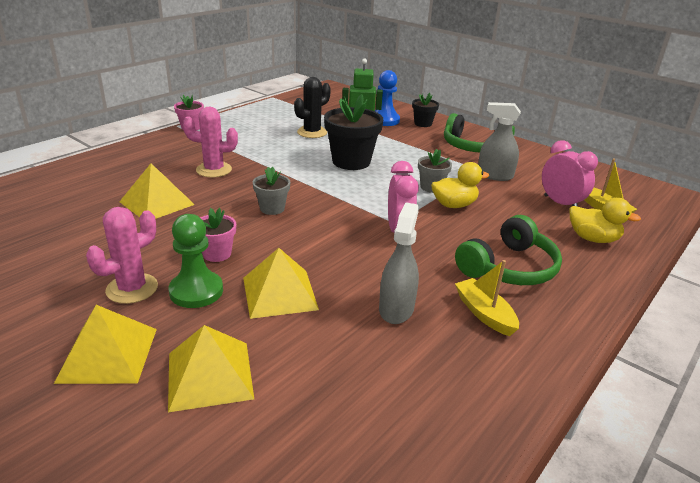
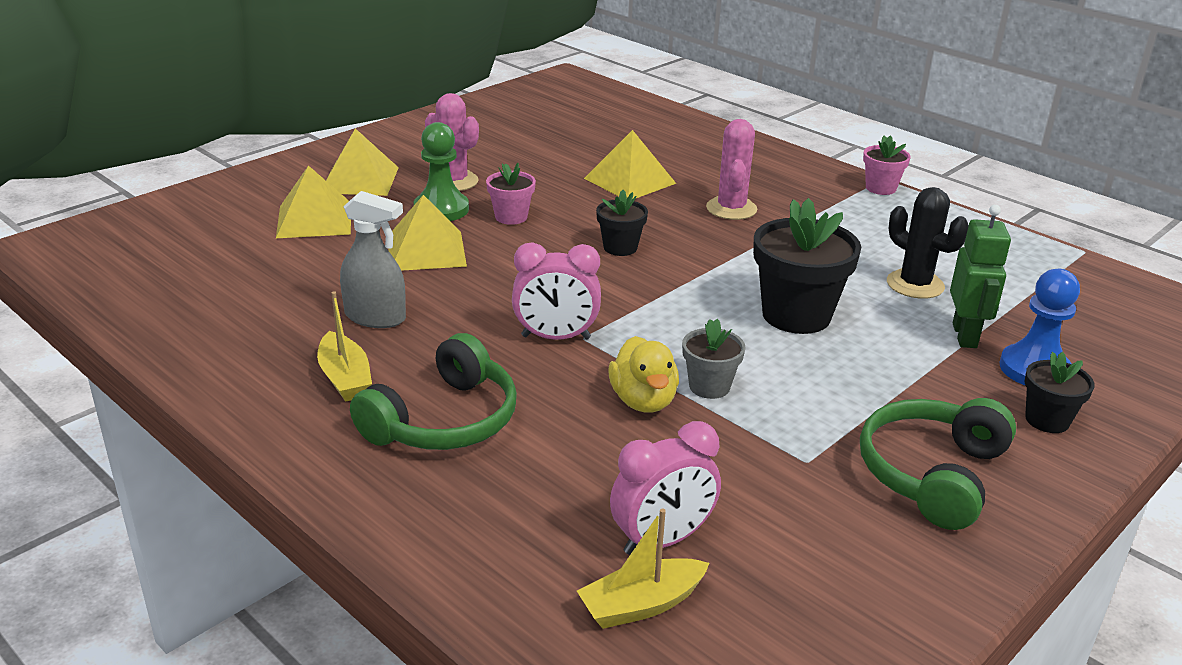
camera: 95 degrees right, 0 degrees up
(272, 208) = (620, 247): grey flower pot -> black flower pot
(484, 313) = (345, 378): yellow boat -> yellow boat turned 90 degrees clockwise
(494, 175) = (781, 475): grey spray bottle -> none
(508, 267) = (443, 420): green headphones -> green headphones turned 105 degrees counterclockwise
(592, 239) = (518, 543): yellow duck -> none

